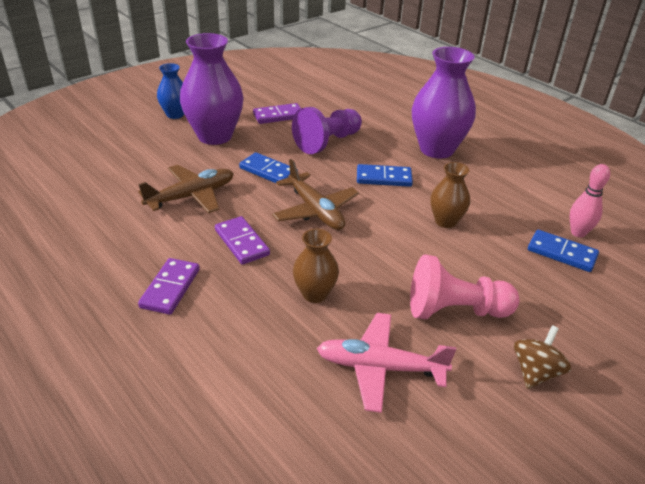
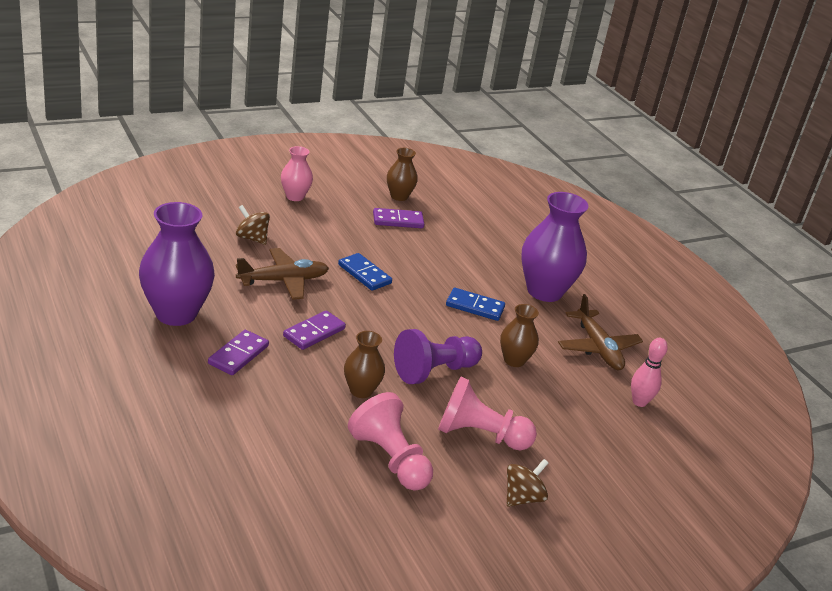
camera: 10 degrees right, 5 degrees down
(146, 161) = (252, 238): none -> brown spinning top
(175, 114) = (295, 196): blue vase -> pink vase
(215, 136) = (326, 227): purple vase -> purple vase (176, 313)
(242, 242) = (314, 332): purple domino -> purple domino turned 60 degrees clockwise
(270, 95) = (399, 196): none -> brown vase
(315, 210) = (394, 321): brown plane -> brown plane (598, 348)
(327, 142) = (435, 259): purple pawn -> purple pawn (434, 371)
(379, 368) = (390, 459): pink plane -> pink pawn
(562, 253) = (610, 415): blue domino -> none

